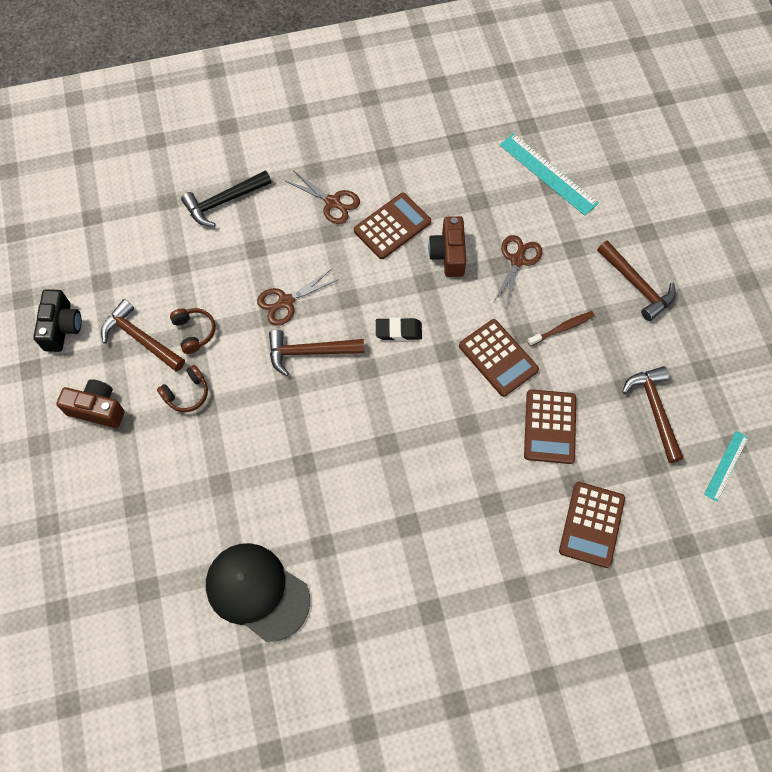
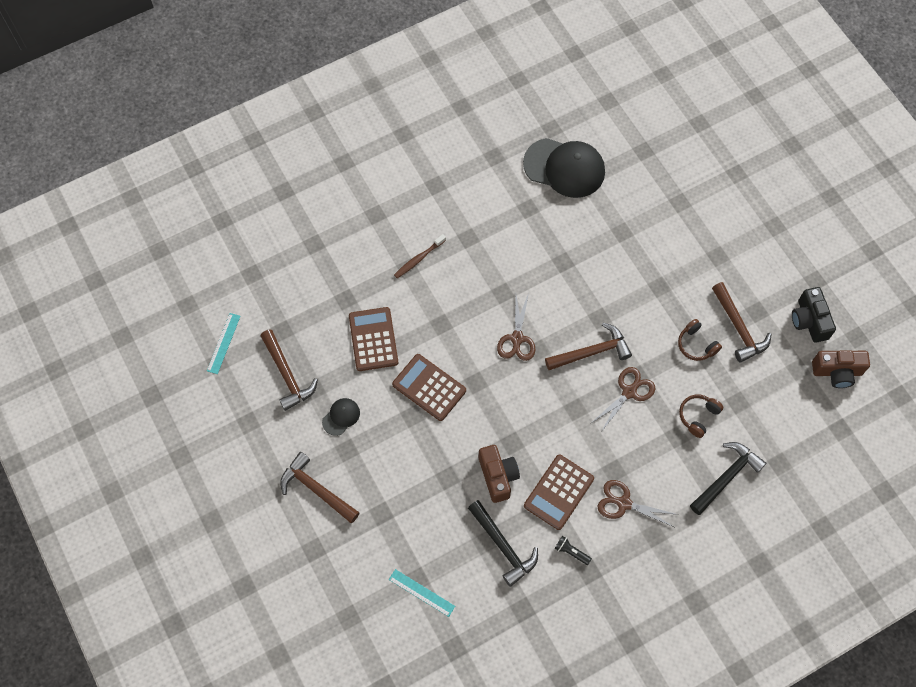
camera: 165 degrees right, 0 degrees up
(97, 409) = (744, 263): brown camera -> brown camera (837, 372)
(140, 338) = (738, 328): brown hammer -> brown hammer turned 45 degrees clockwise
(187, 393) = (679, 292): brown headphones -> brown headphones (698, 416)
(397, 174) = (571, 552): none -> black flashlight
(398, 331) = (521, 390): black eraser -> none
(461, 193) = (503, 546): none -> black hammer
(517, 260) = (432, 487): brown scissors -> brown scissors (517, 338)
(548, 174) = (421, 592): turquoise ruler -> turquoise ruler, size x0.59
(562, 328) = (378, 429): brown toothbrush -> brown toothbrush (419, 259)
(591, 524) = (327, 272): brown calculator -> none
(600, 350) = (341, 417): none -> black cap

